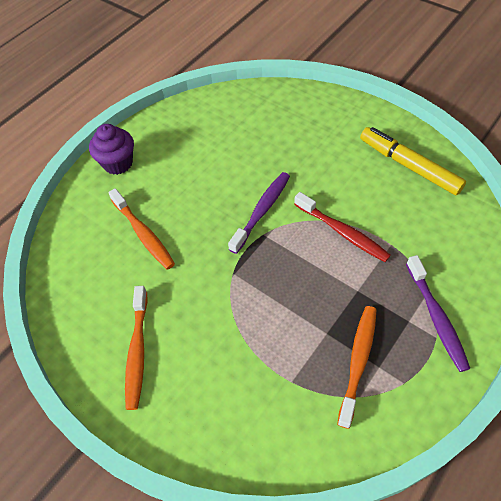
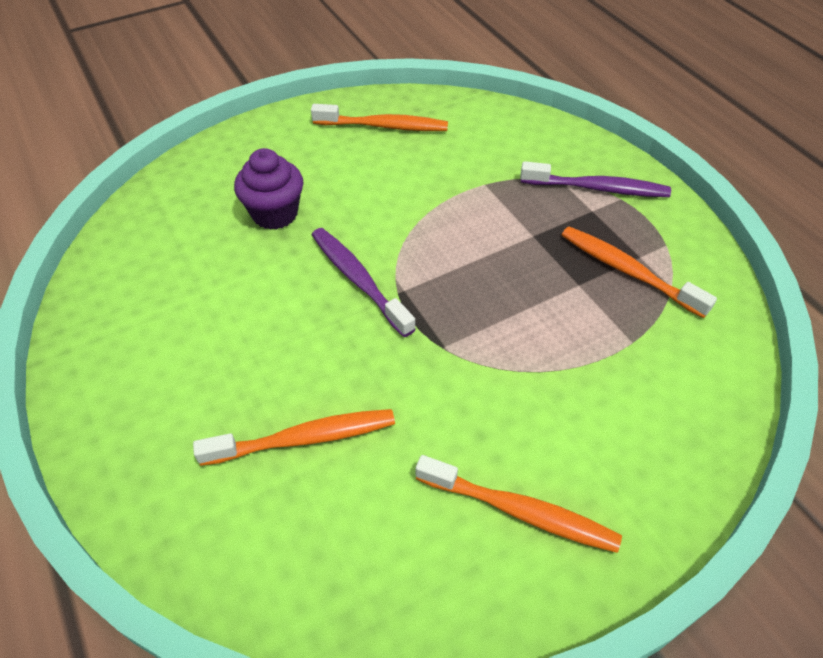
camera: 70 degrees left, 5 degrees down
(118, 163) = (123, 434): purple cupcake -> purple cupcake (275, 214)
(343, 232) = (443, 216): red toothbrush -> none
(409, 166) = (384, 126): yellow marker -> orange toothbrush

